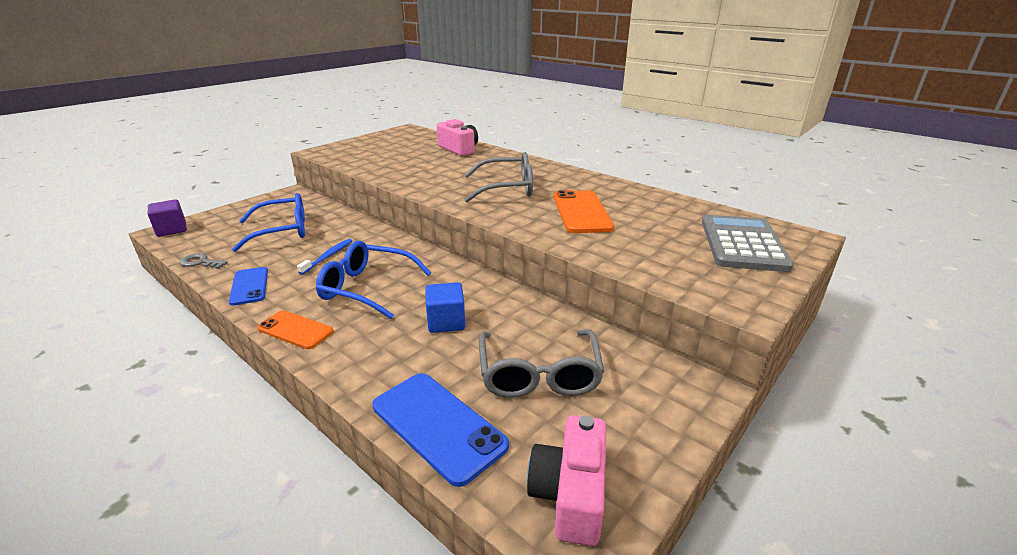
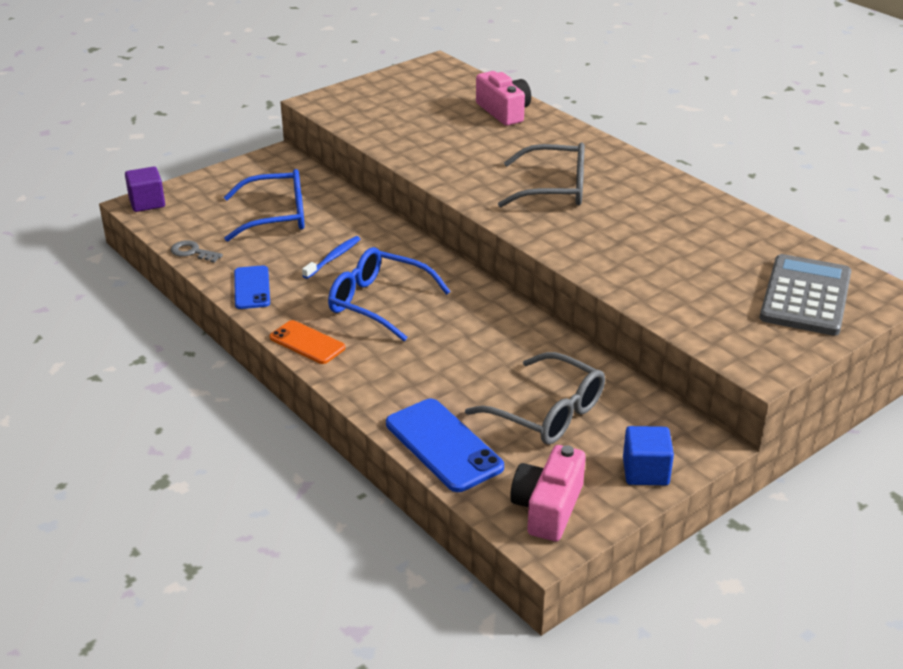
camera: 10 degrees right, 5 degrees up
(446, 322) = (461, 350): blue cube -> blue cube (645, 472)
(539, 373) = (546, 412): grey glasses -> grey glasses turned 60 degrees counterclockwise
(581, 212) = (635, 234): orange phone -> none

